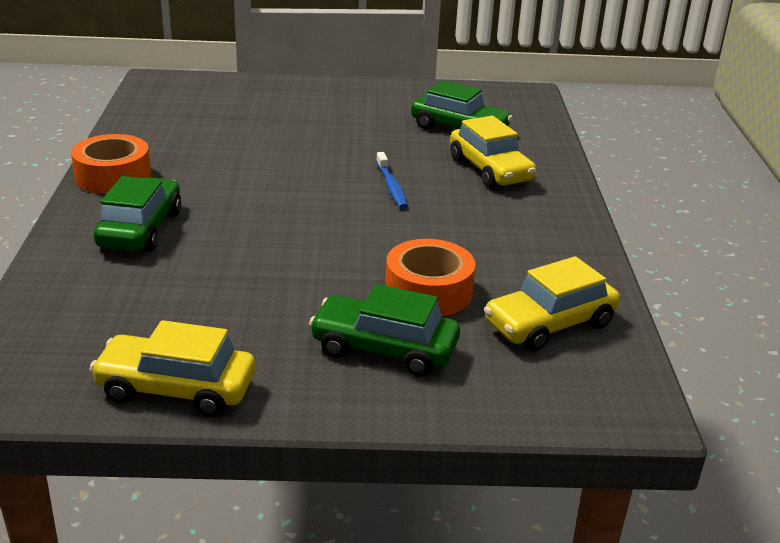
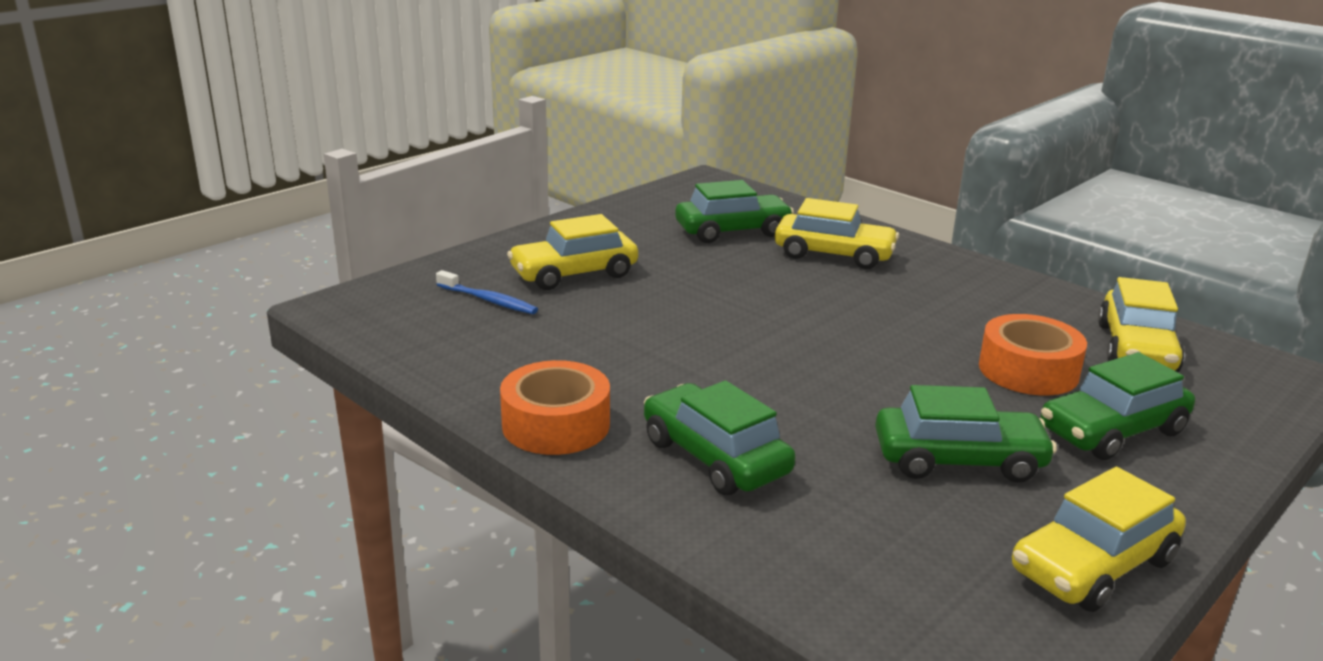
camera: 45 degrees left, 5 degrees down
(250, 303) = (958, 460): none -> green car
(302, 113) = (574, 274): none -> yellow car
(391, 186) = (804, 303): blue toothbrush -> blue toothbrush (488, 300)

